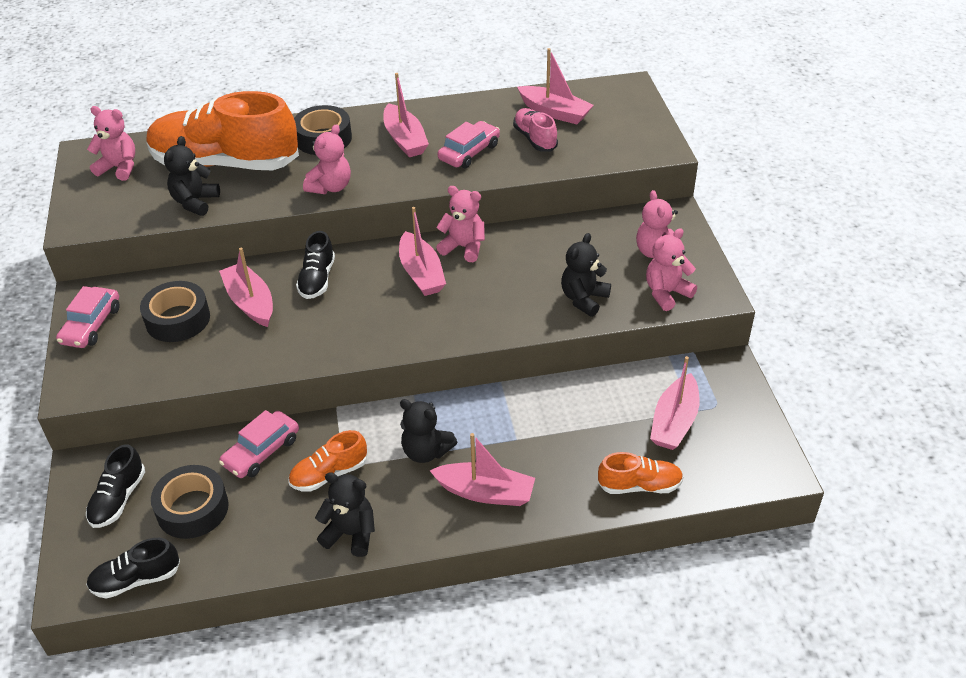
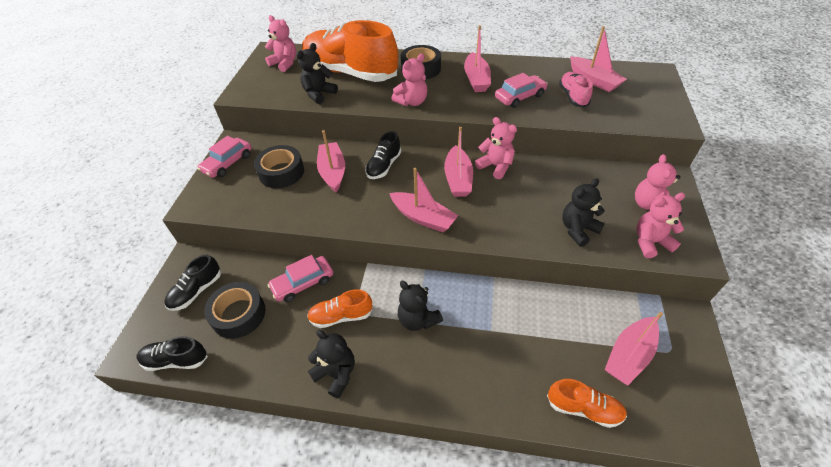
camera: 20 degrees right, 5 degrees up
(485, 492) = (451, 371): pink boat -> pink boat (423, 218)

